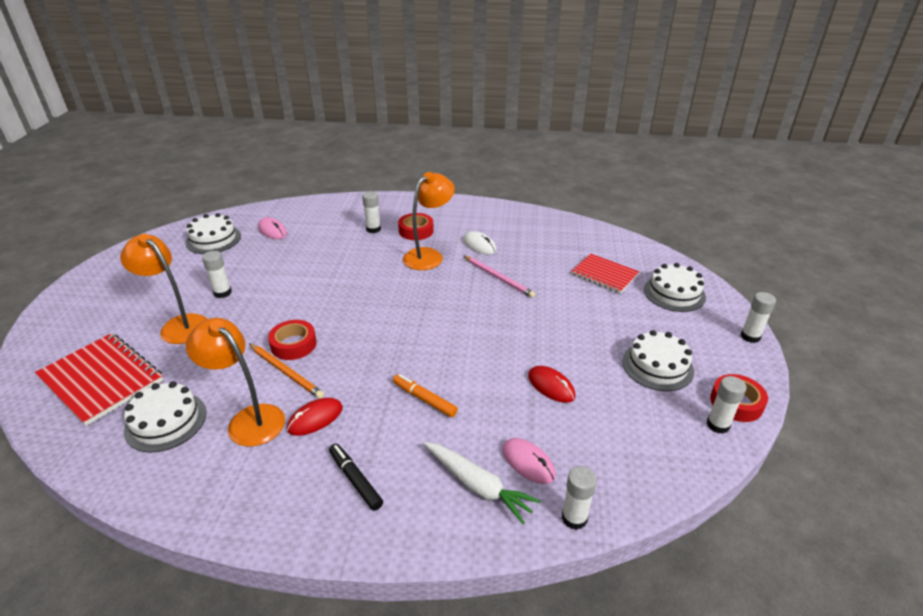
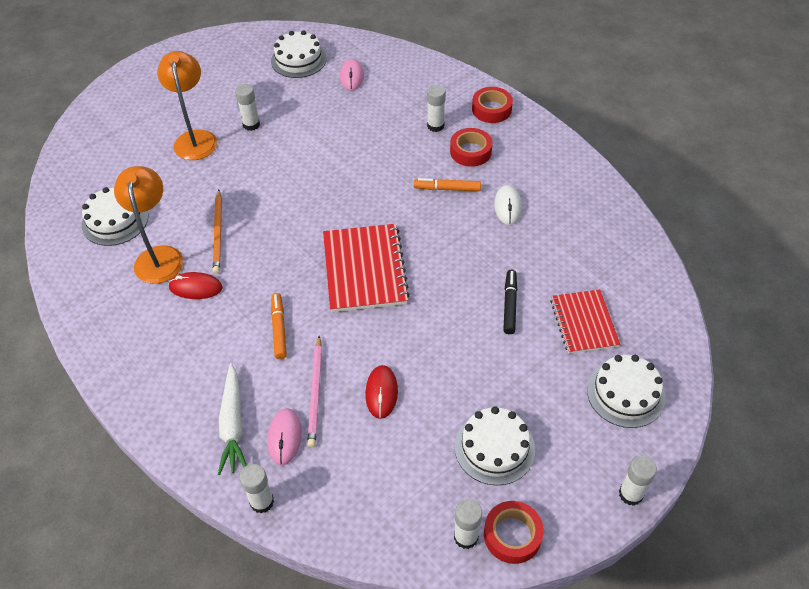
camera: 45 degrees right, 15 degrees up
(101, 379) = (112, 157): red notebook -> red notebook (364, 269)
(293, 344) = (247, 211): red tape -> red tape (491, 109)
(355, 480) = (169, 355): black marker -> black marker (509, 305)
(429, 255) = (447, 189): orange lamp -> orange marker
(498, 278) = (477, 256): pink pencil -> pink pencil (315, 393)

